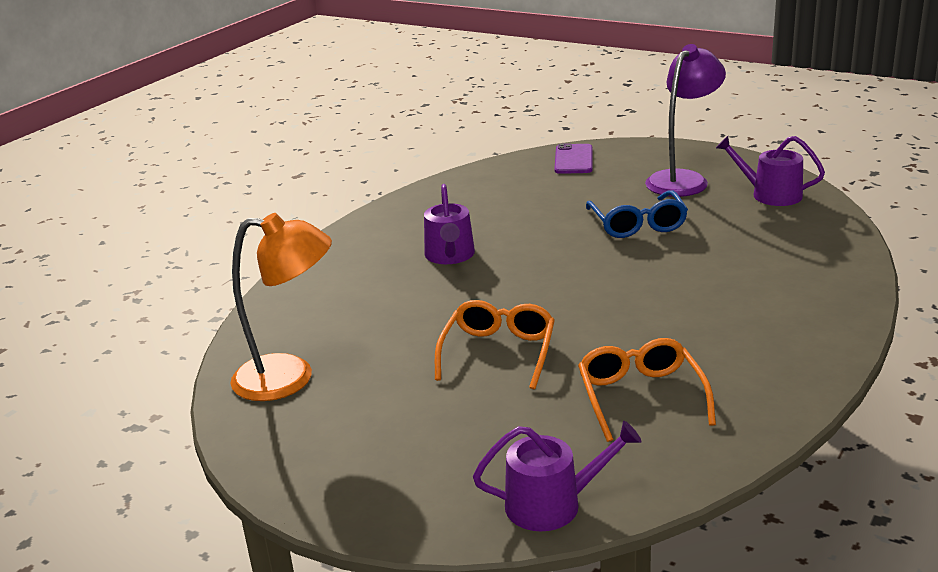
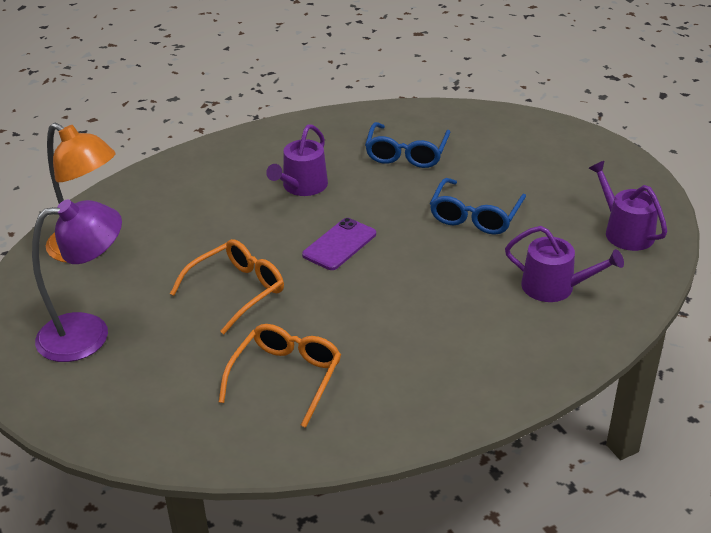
camera: 30 degrees right, 10 degrees up
(515, 203) = (406, 154): none -> blue glasses
(552, 504) = (131, 432): purple watering can -> purple watering can (554, 287)
(573, 159) = (504, 126): purple phone -> purple phone (339, 244)
(683, 179) = (569, 184): purple lamp -> purple lamp (88, 333)

